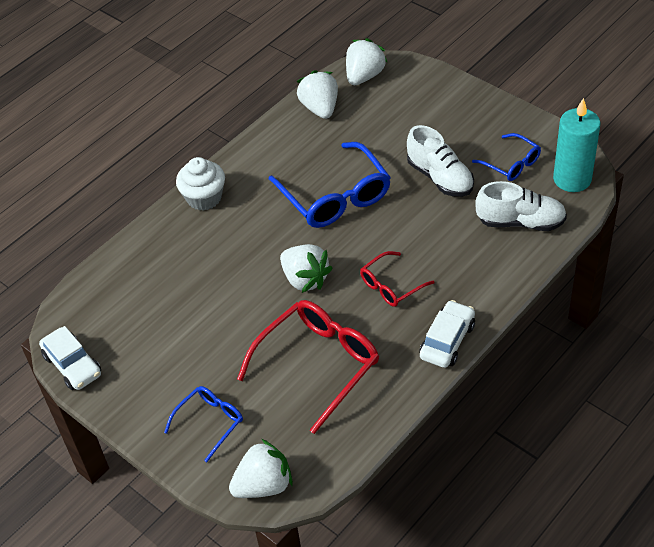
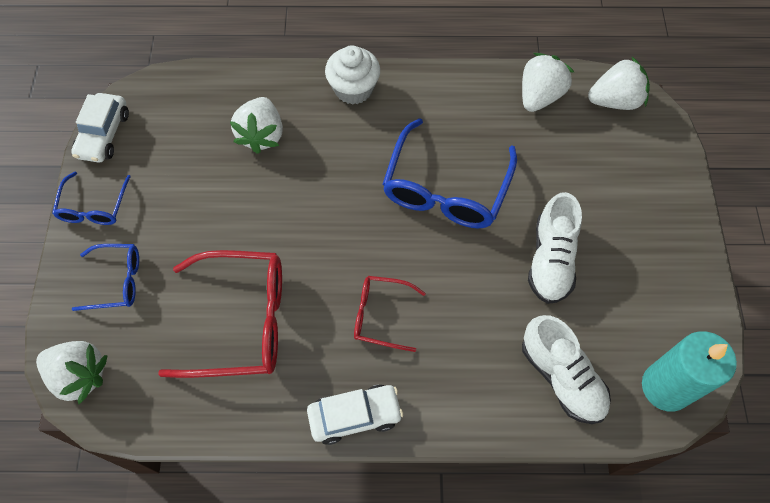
camera: 45 degrees right, 15 degrees up
(305, 279) = (329, 236): white strawberry -> white strawberry (261, 135)
(511, 163) = (630, 312): blue glasses -> blue glasses (94, 206)

